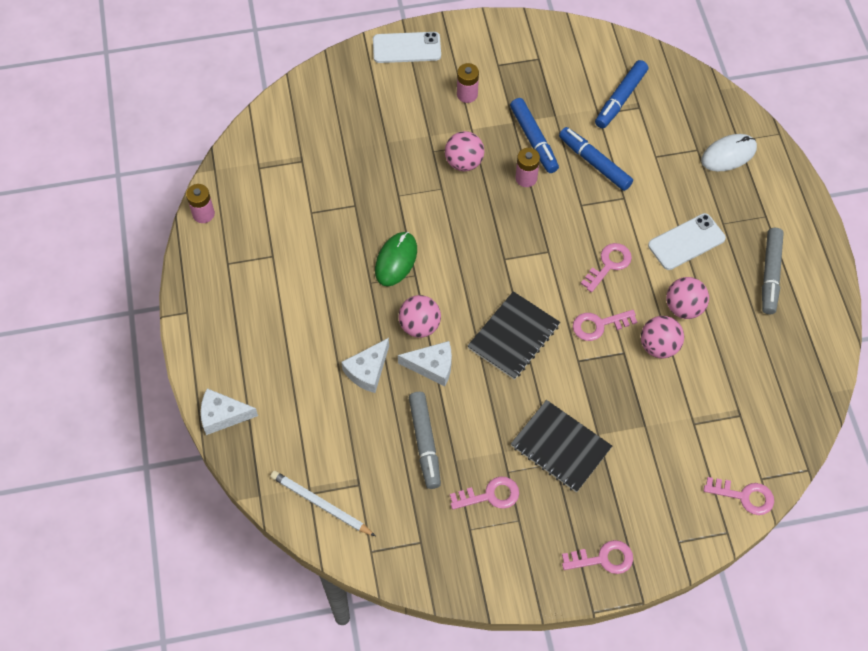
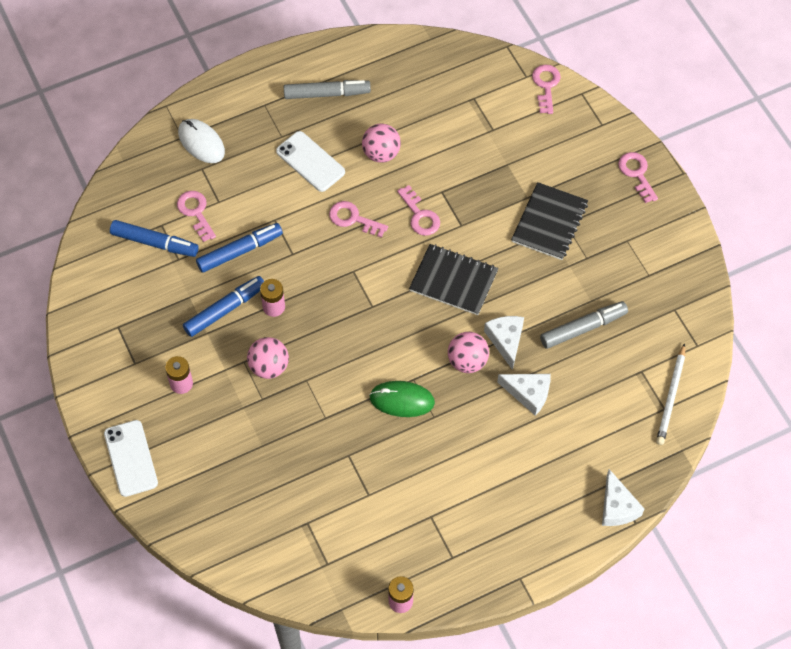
camera: 105 degrees left, 0 degrees up
(490, 495) = (613, 266): pink key -> pink key (196, 212)
(594, 163) = (240, 251): blue marker -> blue marker turned 150 degrees counterclockwise
(659, 346) = (426, 166): pink ball -> none

